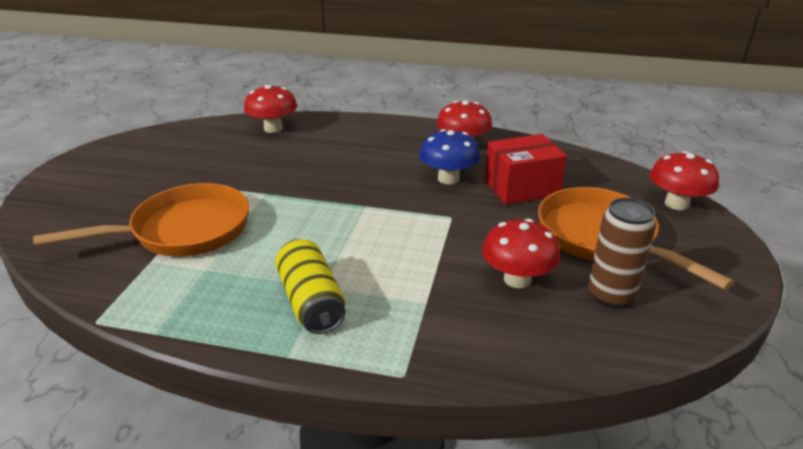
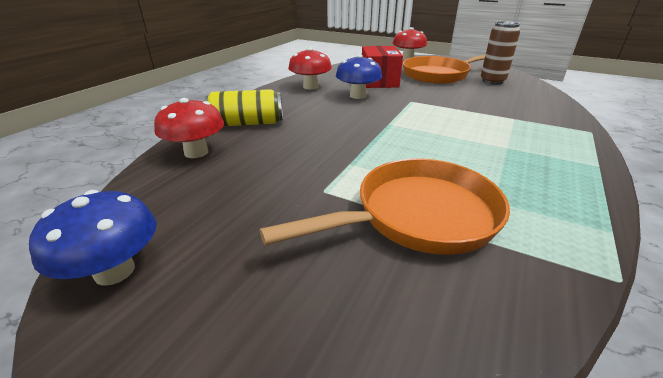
camera: 75 degrees left, 0 degrees up
(137, 143) = (114, 271): none -> blue mushroom
(183, 231) = (418, 216): orange pan -> orange pan turned 75 degrees clockwise
(311, 302) = (528, 153): yellow can -> yellow can (247, 123)
(517, 279) = (482, 95): red mushroom -> none

